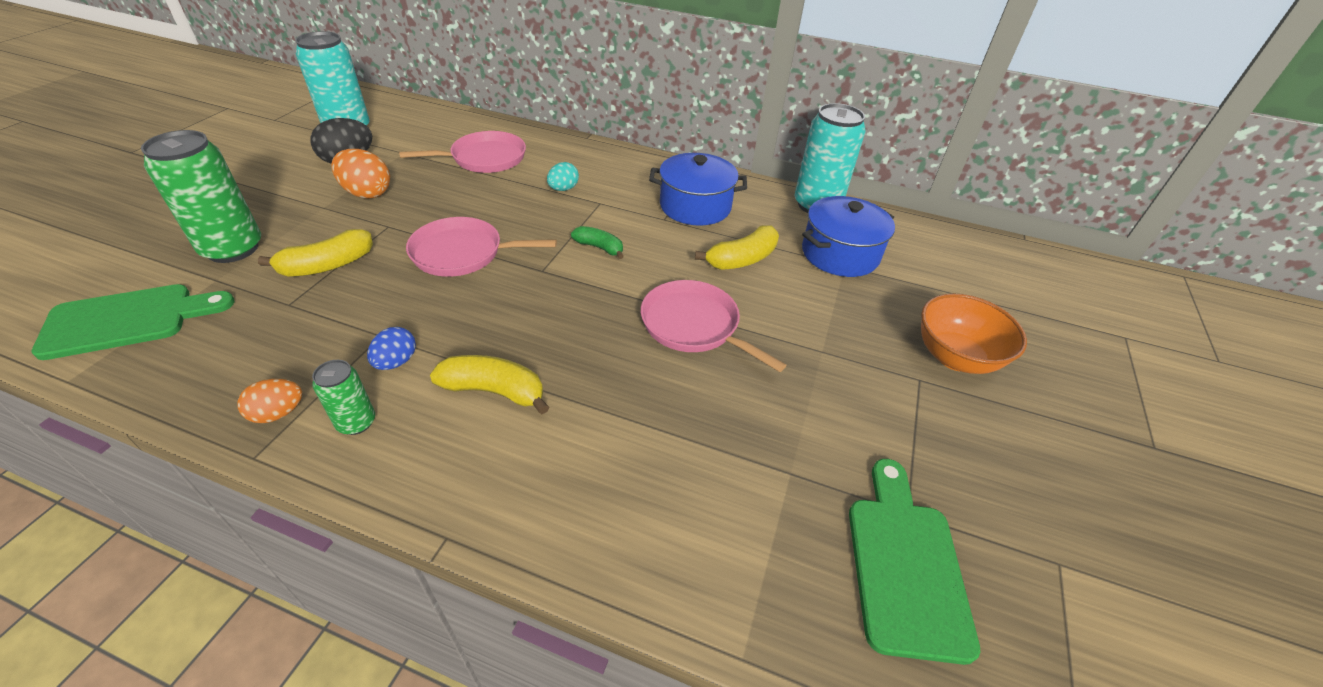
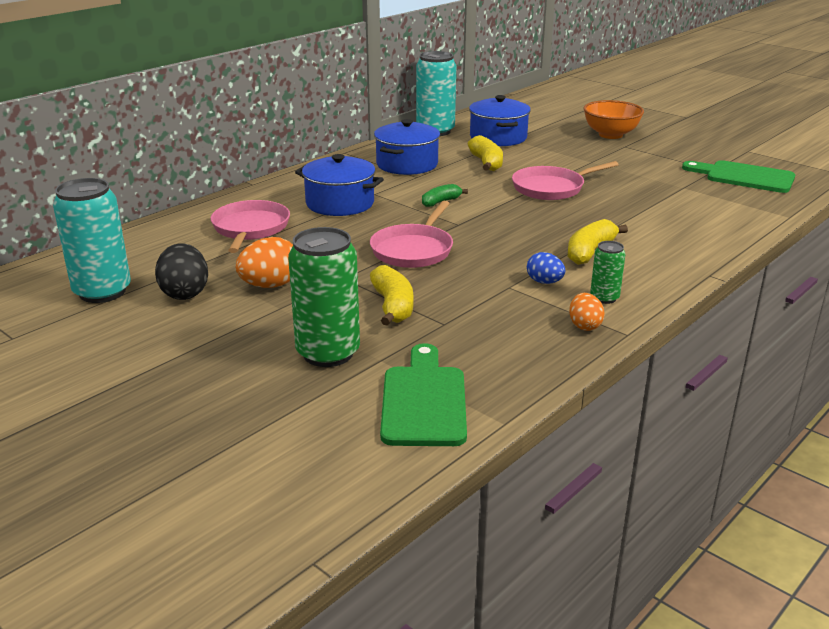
camera: 65 degrees left, 15 degrees down
(563, 189) = (340, 203): turquoise egg -> blue pot

